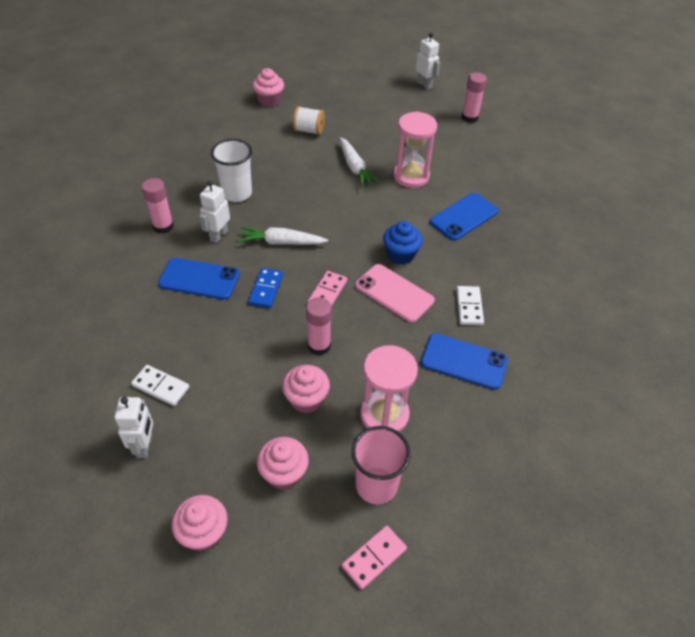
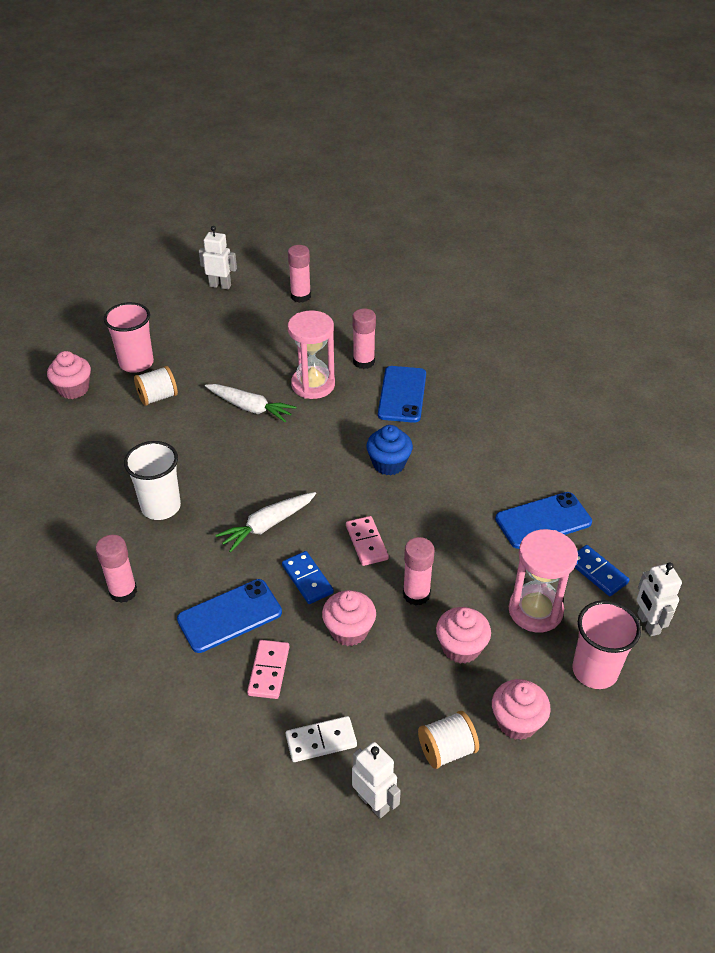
camera: 40 degrees left, 5 degrees down
(204, 532) = (514, 825): pink cupcake -> pink cupcake (349, 630)
(218, 235) = (195, 561): white robot -> white robot (648, 624)
(221, 452) = (446, 750): none -> white spool
(320, 104) = (136, 363): none -> pink cup
(374, 557) = (656, 726): pink domino -> pink domino (268, 671)
(394, 293) = (423, 502): pink phone -> none
(461, 423) = (597, 572): none -> blue domino
(462, 181) = (363, 362): none -> pink glue stick
(469, 307) = (496, 472): white domino -> none

